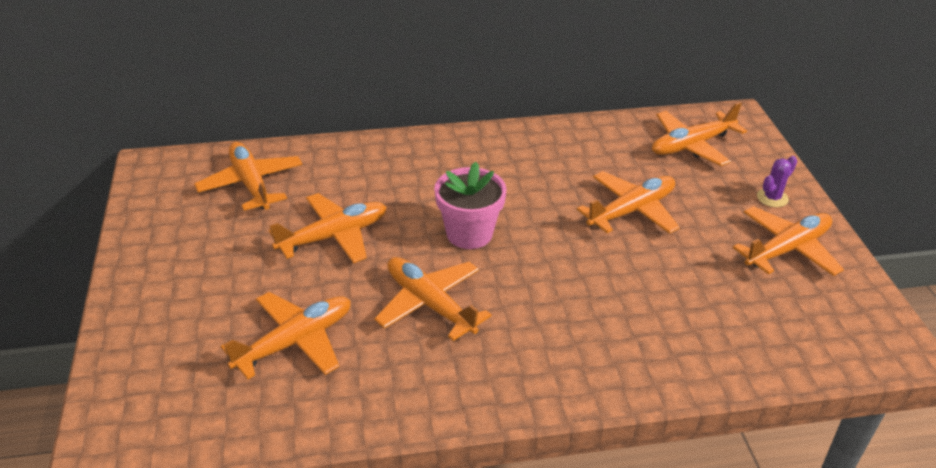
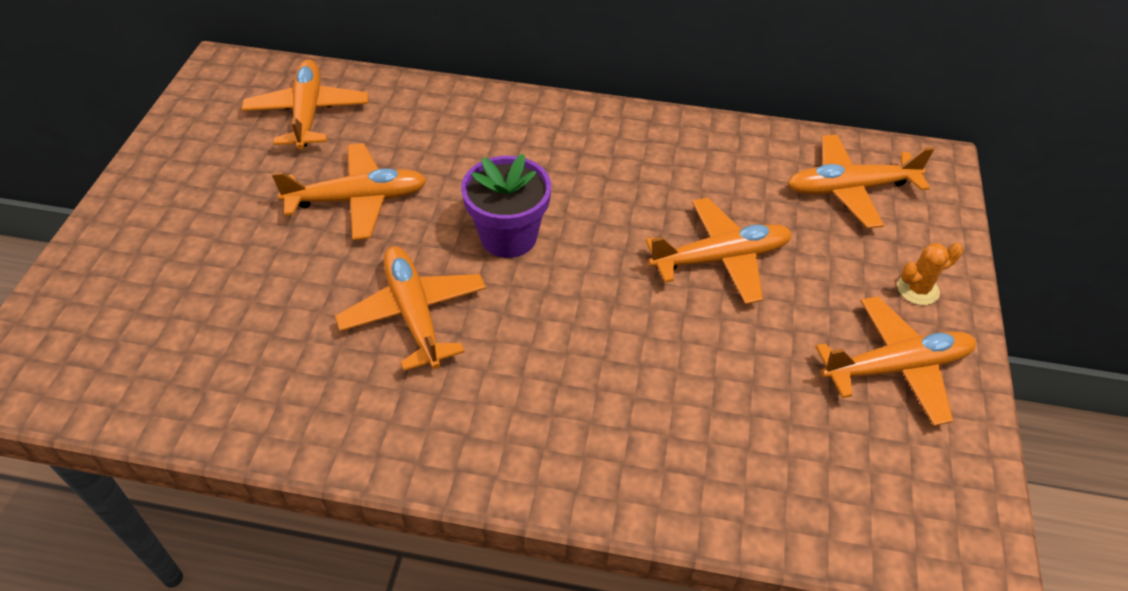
camera: 20 degrees right, 10 degrees up
(295, 342) = (246, 317): orange plane -> none
(469, 233) = (508, 237): pink flower pot -> purple flower pot
(772, 198) = (917, 289): purple cactus -> orange cactus

